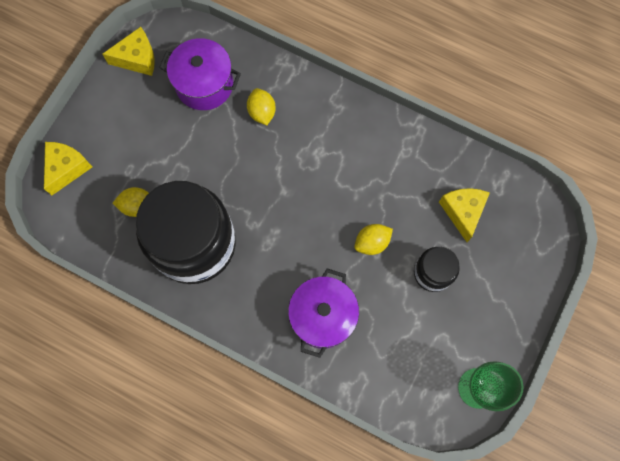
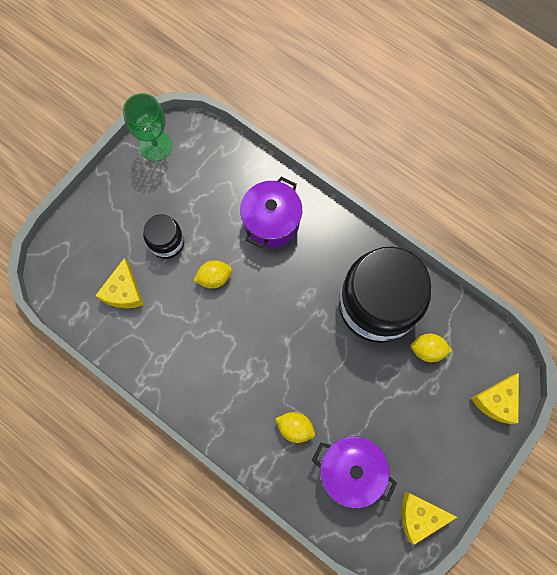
camera: 170 degrees left, 0 degrees up
(262, 112) = (295, 427): yellow lemon -> yellow lemon turned 60 degrees counterclockwise

